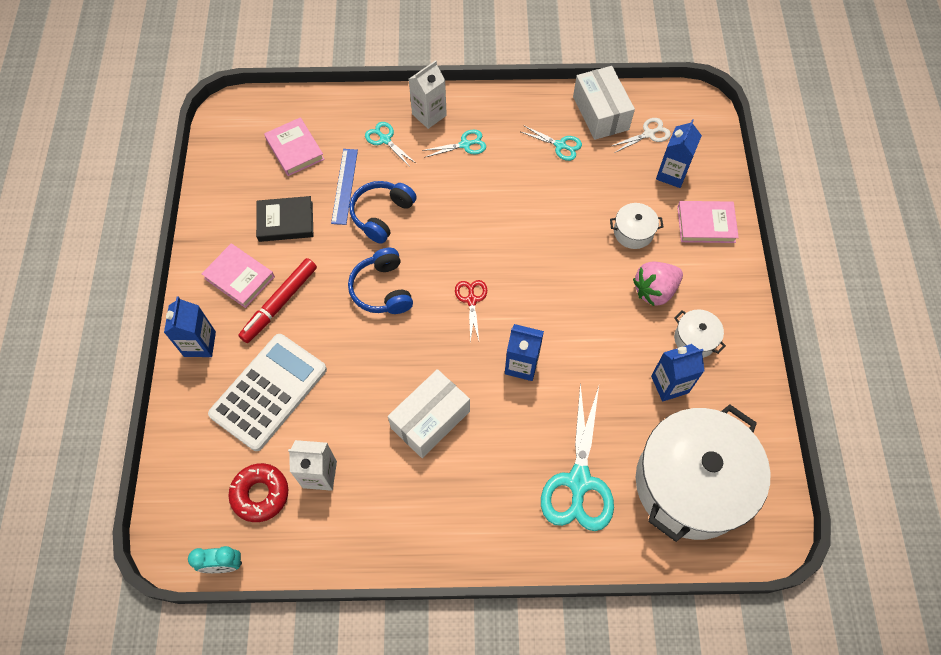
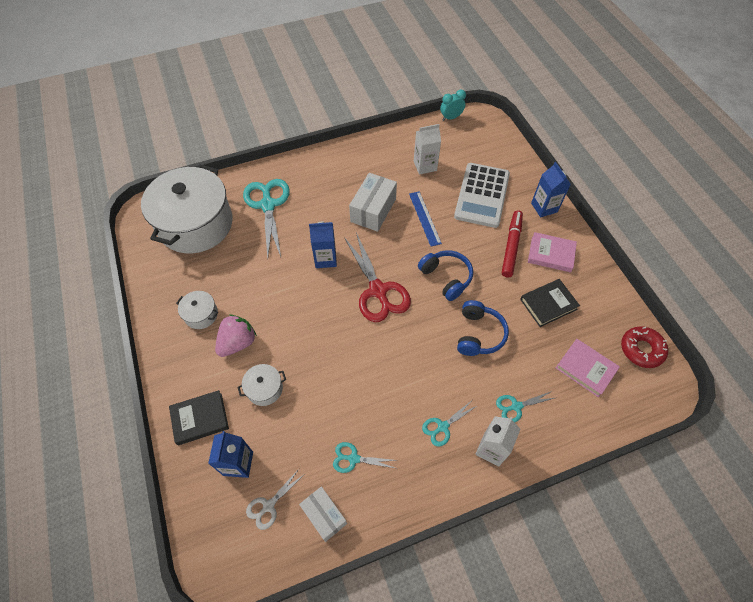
camera: 160 degrees right, 5 degrees down
(260, 494) = (452, 148): red donut -> red donut (641, 349)
(344, 186) = (523, 349): blue ruler -> blue ruler (424, 218)
(385, 139) = (516, 406): turquoise scissors -> turquoise scissors turned 135 degrees clockwise
(471, 300) = (378, 291): red scissors -> red scissors, size x2.00
(600, 113) = (324, 515): white box -> white box, size x0.66
(669, 384) = (217, 277): blue carton -> none
(706, 224) = (200, 419): pink book -> black book

